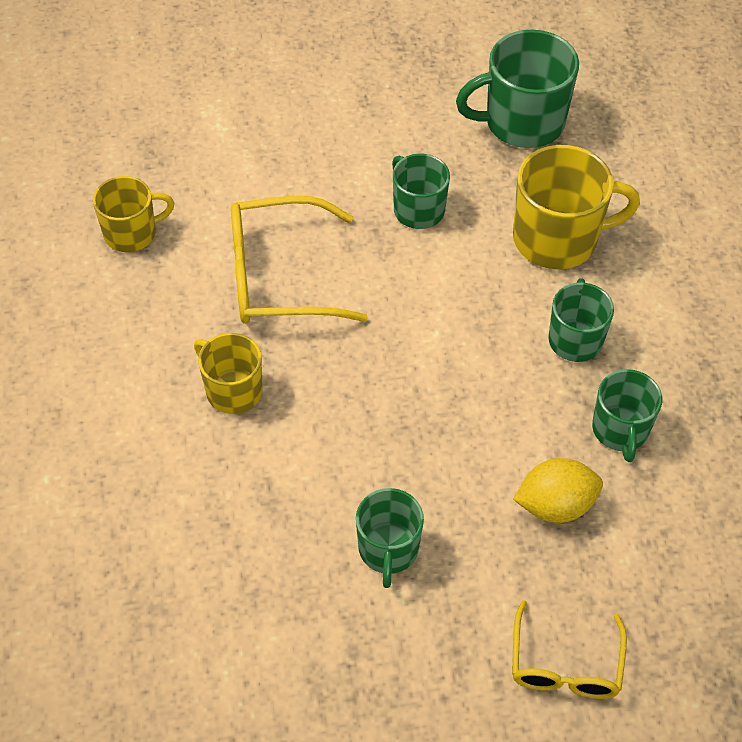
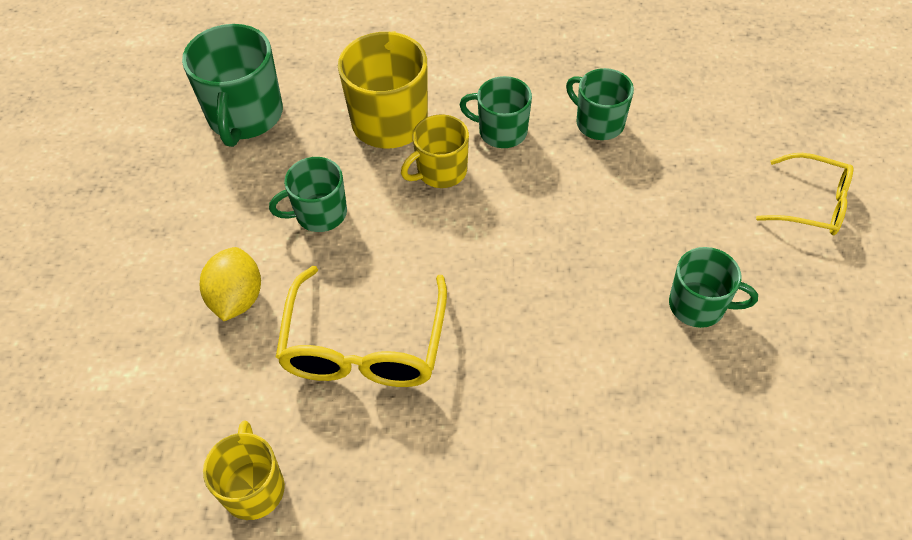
camera: 75 degrees left, 0 degrees up
(232, 390) = (499, 410): yellow mug -> yellow mug (440, 171)
(555, 505) = (665, 179): yellow lemon -> yellow lemon (237, 298)
(620, 430) = (598, 123): green mug -> green mug turned 150 degrees counterclockwise

